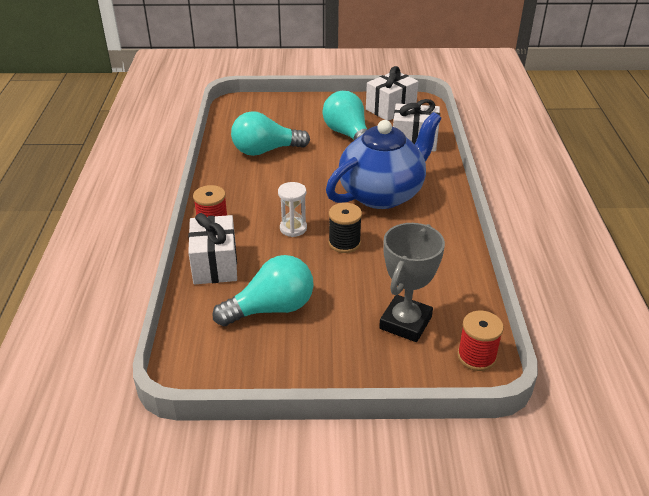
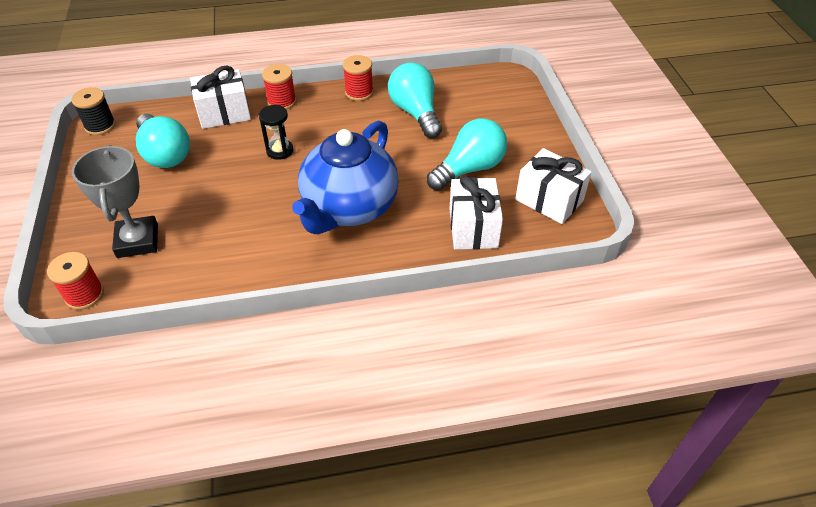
camera: 80 degrees right, 10 degrees up
(220, 177) = (359, 92): none -> red spool
(293, 228) = (280, 151): white hourglass -> black hourglass
(344, 243) = (258, 188): black spool -> black spool (100, 126)
(382, 194) = (349, 208): blue teapot -> blue teapot turned 75 degrees clockwise
(405, 323) = (137, 241): grey trophy -> grey trophy turned 60 degrees clockwise

